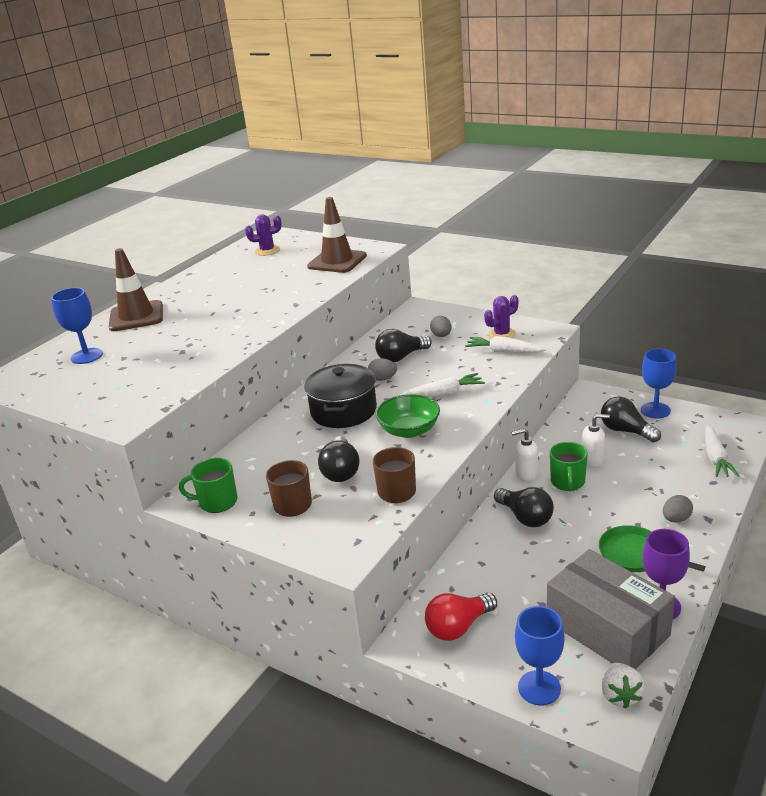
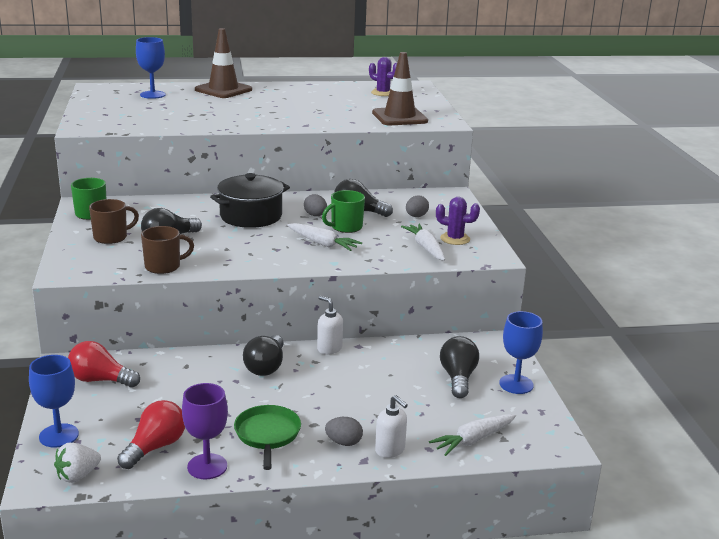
camera: 45 degrees right, 5 degrees down
(409, 430) = (251, 247): green bowl -> none
(568, 482) = (339, 372): green mug -> green mug (345, 227)
(593, 459) = (389, 374): white soap dispenser -> white soap dispenser (390, 450)
(607, 628) = (155, 447): grey box -> red light bulb

